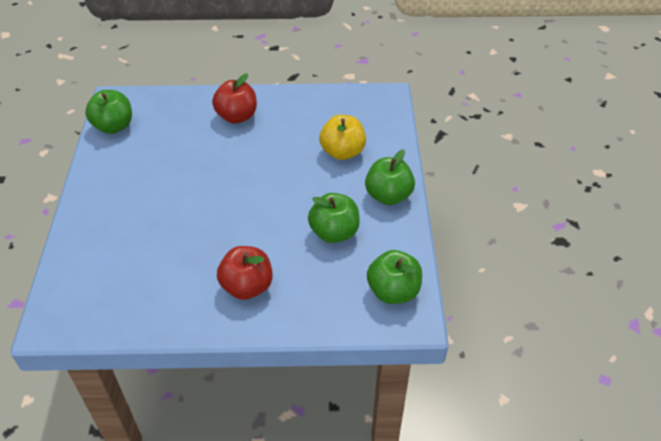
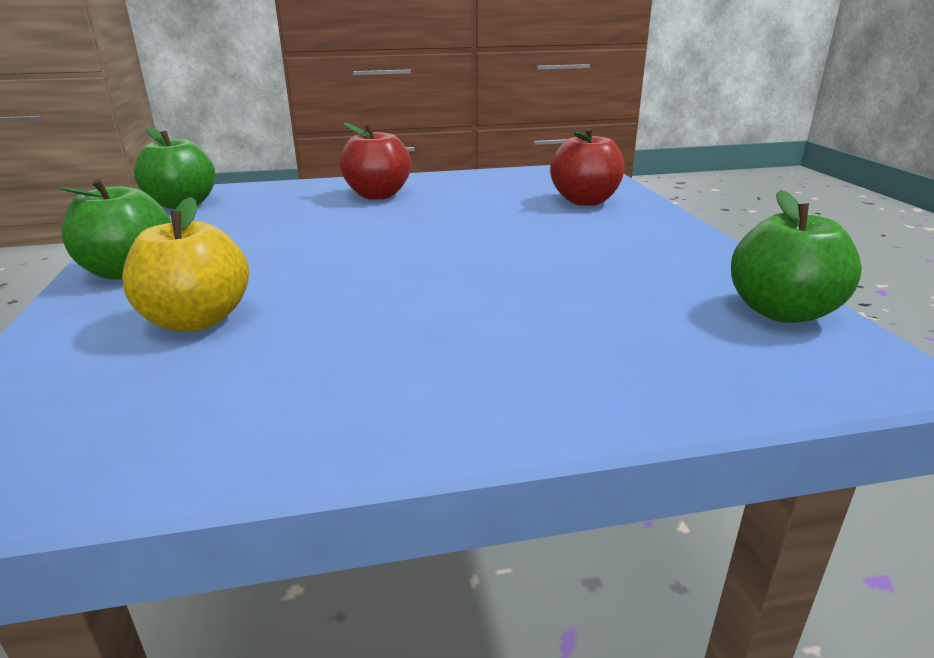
camera: 170 degrees right, 20 degrees down
(237, 116) = (490, 362): red apple -> red apple (585, 201)
(334, 233) = (251, 233): green apple -> none

